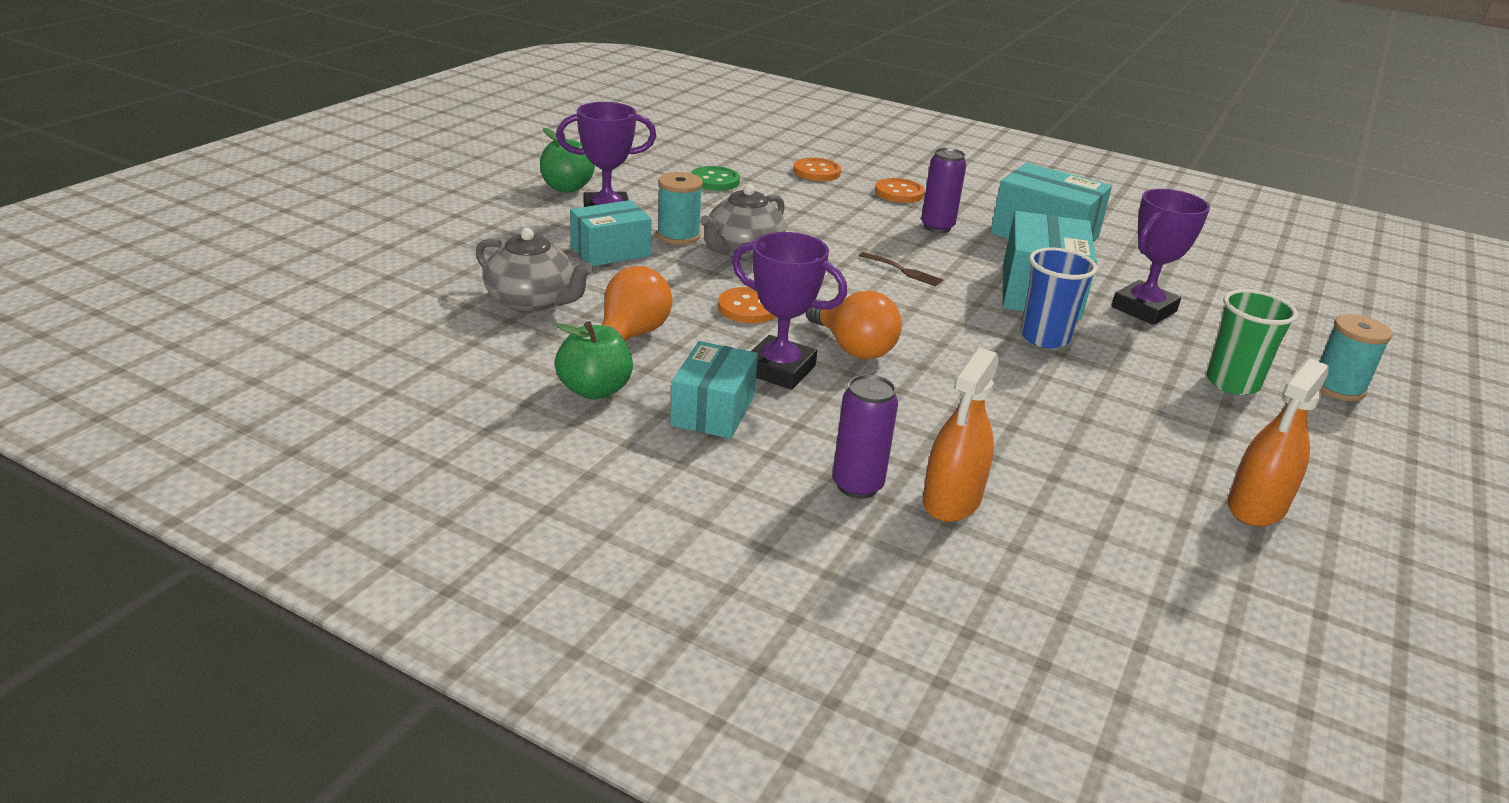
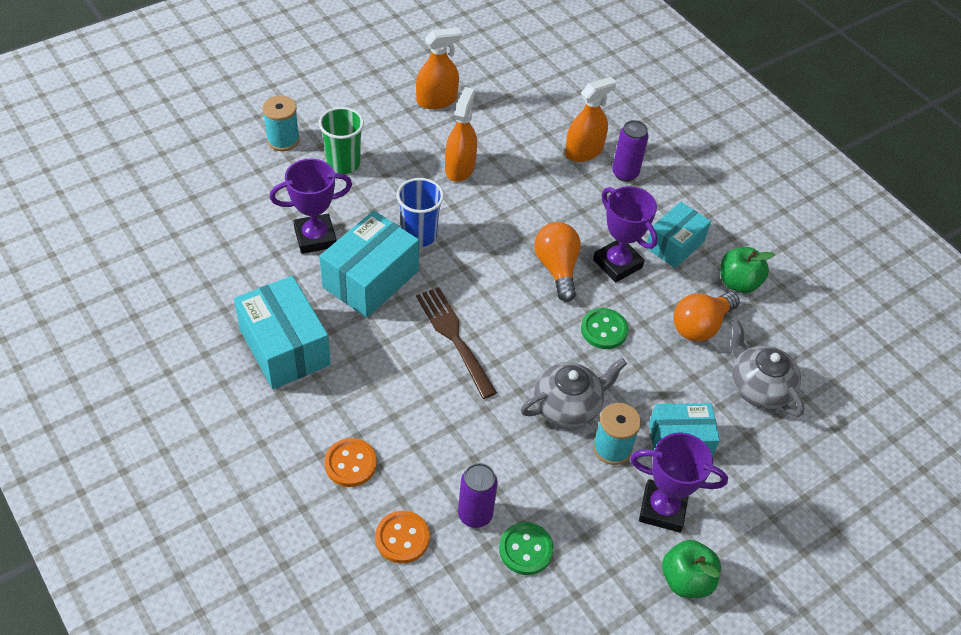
camera: 155 degrees left, 20 degrees up
(748, 308) = (604, 330): orange button -> green button
(903, 270) = (454, 337): brown fork -> brown fork, size x1.88
(937, 227) = (368, 390): purple can -> purple can (475, 514)
(1095, 421) = (460, 168): none -> orange spray bottle

